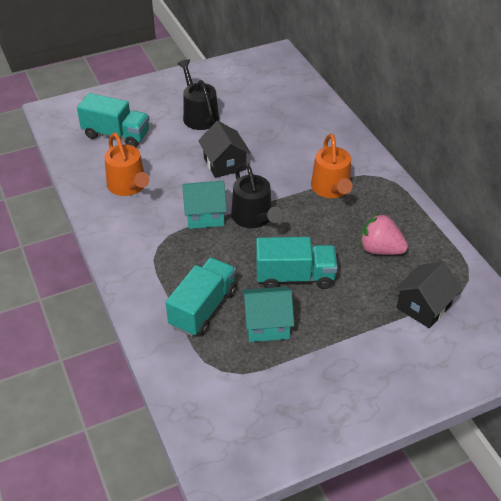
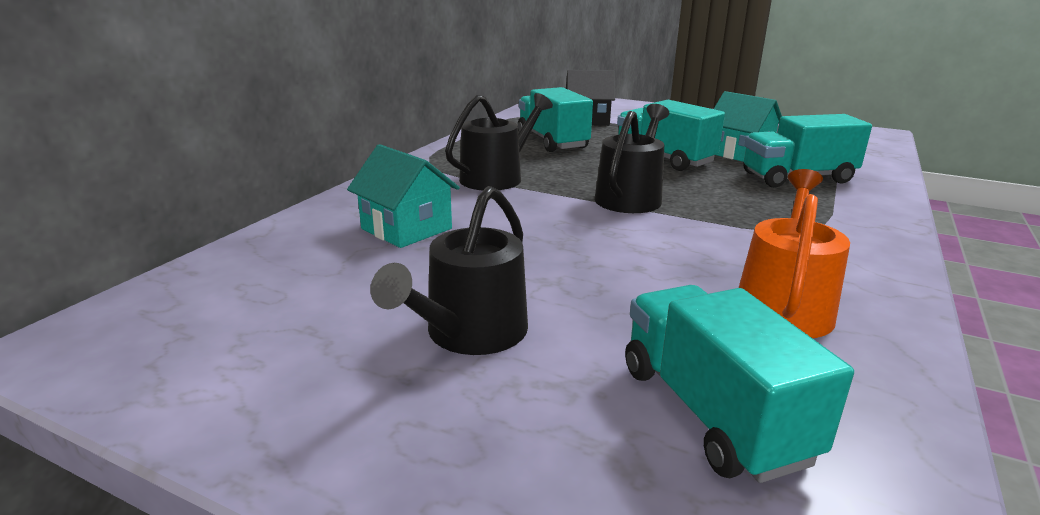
camera: 130 degrees left, 20 degrees down
(205, 215) = (692, 223): turquoise house -> turquoise house (406, 229)
(224, 164) = (569, 250): black house -> none
(331, 188) = (497, 177): orange watering can -> black watering can
(380, 249) = (552, 141): pink strawberry -> turquoise truck

